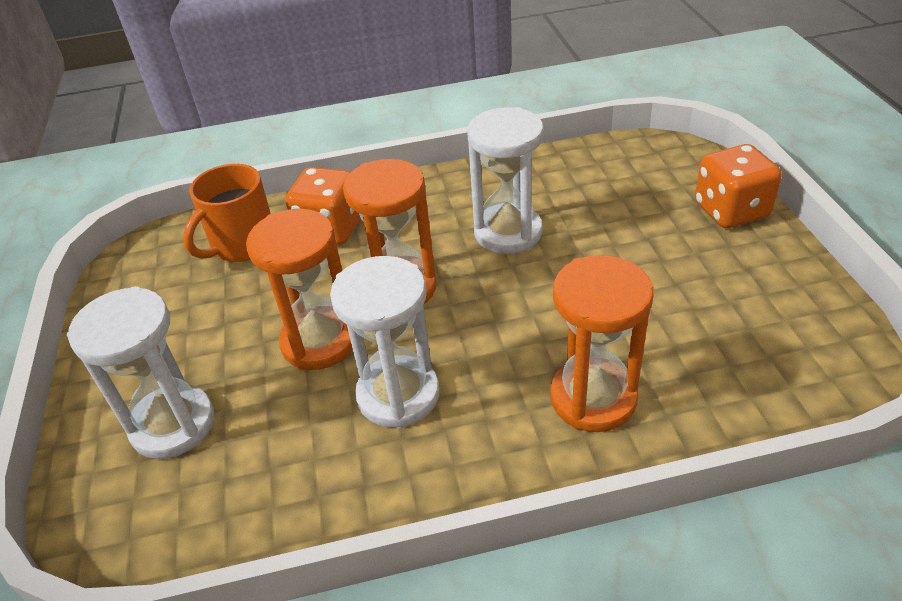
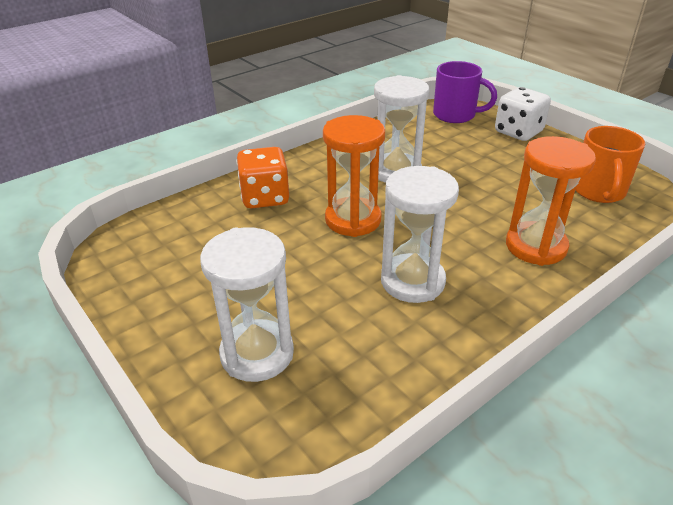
camera: 30 degrees left, 5 degrees down
(242, 245) = (201, 223): orange mug -> orange mug (598, 191)
(319, 341) = (324, 267): orange hourglass -> none
(662, 162) = (455, 115): none -> purple mug
(731, 211) = (518, 132): orange dice -> white dice

